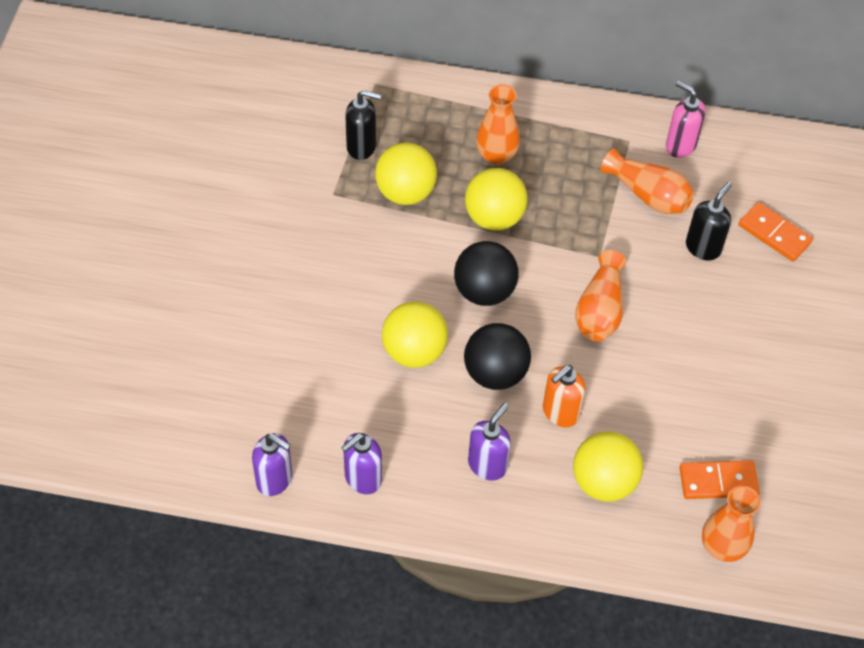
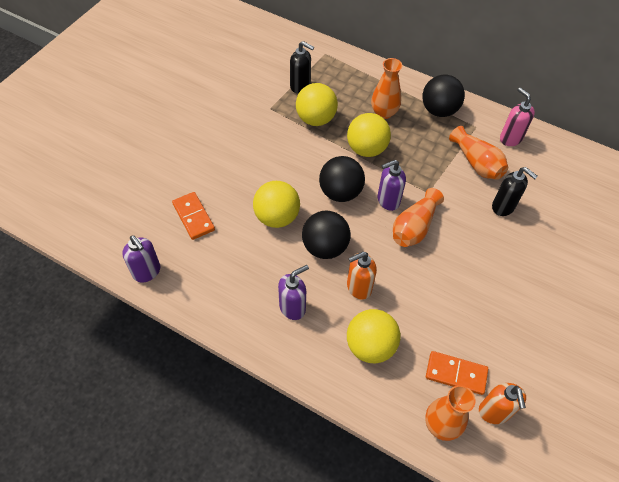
camera: 20 degrees right, 0 degrees up
(362, 479) = (204, 290): purple soap dispenser -> purple soap dispenser (388, 201)
(570, 130) = (439, 110): none -> black ball
(703, 247) = (503, 207): black soap dispenser -> black soap dispenser turned 75 degrees clockwise
(774, 234) = (558, 212): orange domino -> orange domino (193, 217)
(777, 512) = (494, 412): none -> orange soap dispenser

